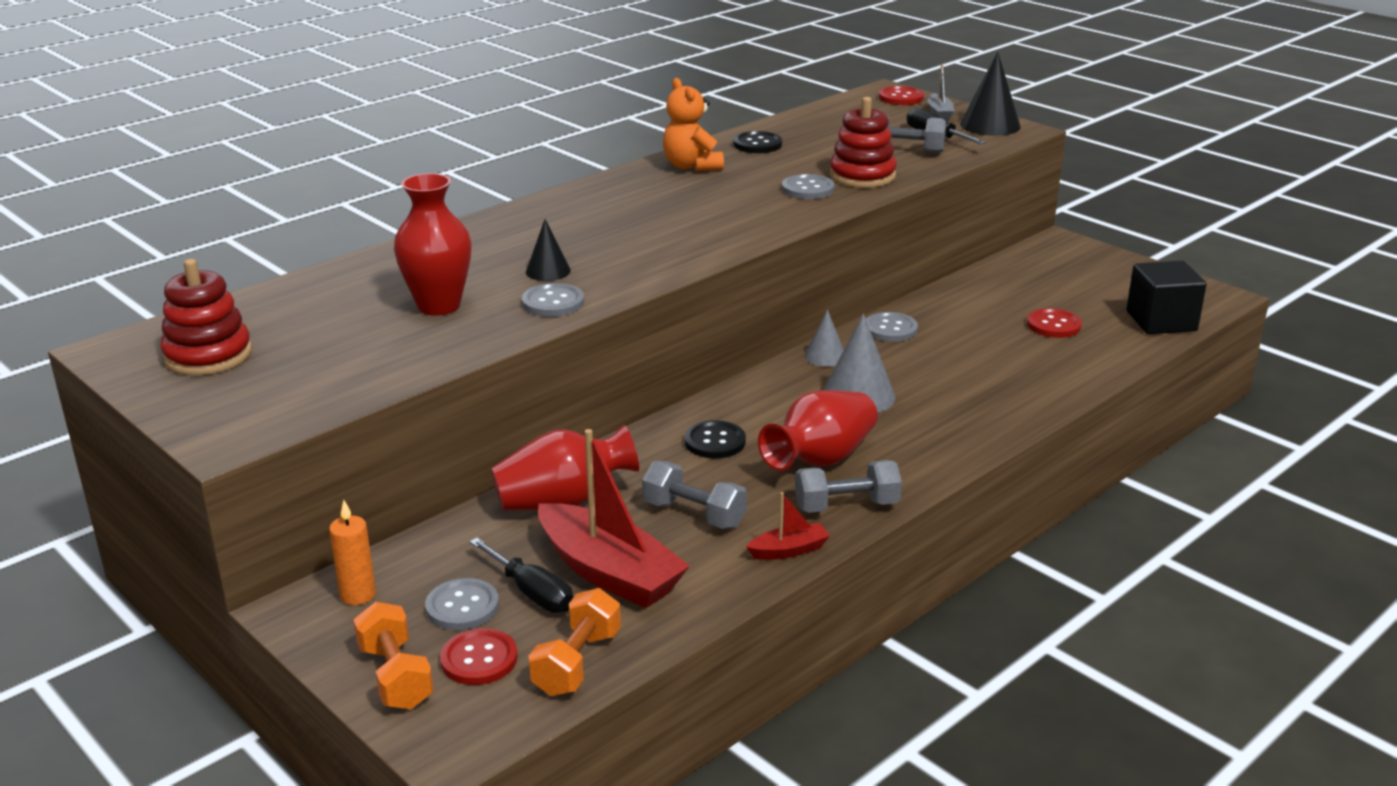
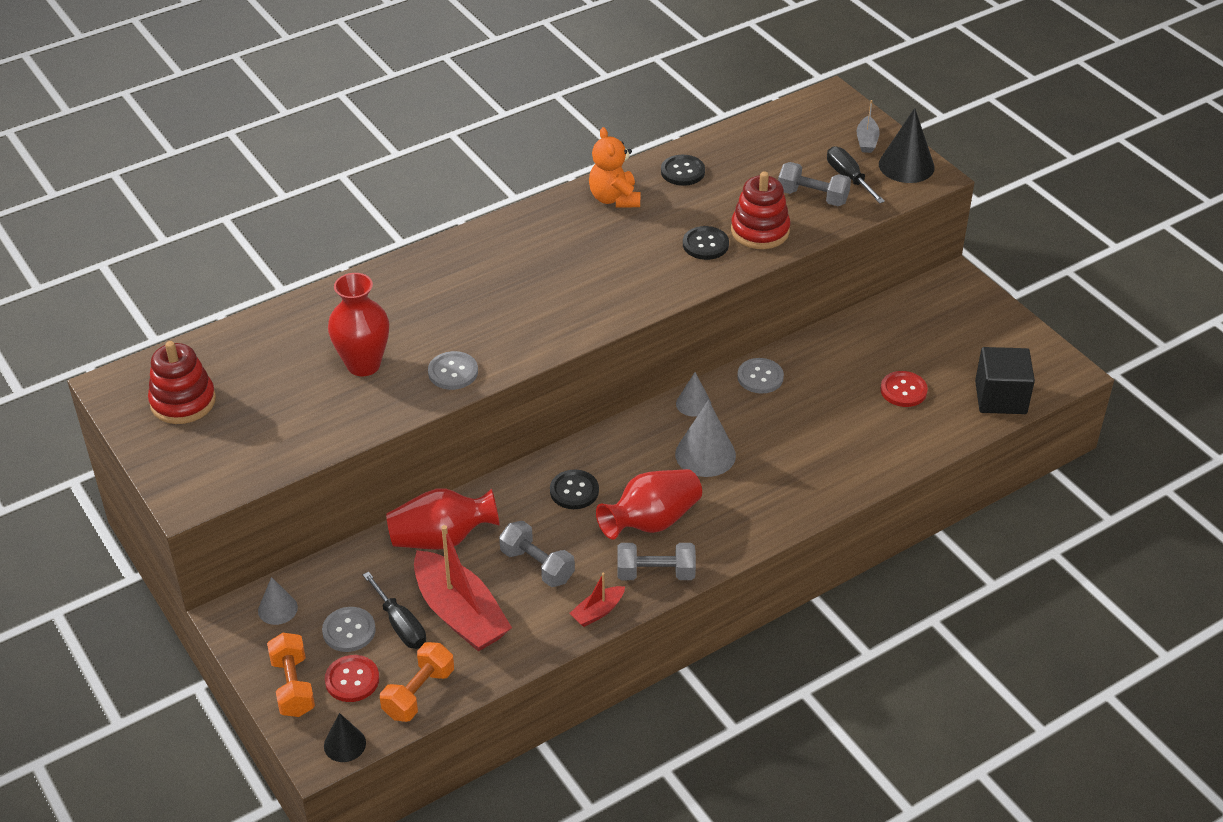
camera: 10 degrees right, 15 degrees up
(358, 595) = (277, 609): orange candle -> grey cone
(548, 271) = (458, 331): black cone -> black cone (344, 744)
(789, 550) = (597, 612): red boat -> red boat turned 150 degrees clockwise
(808, 189) = (705, 244): grey button -> black button
(901, 97) = (840, 111): red button -> none

